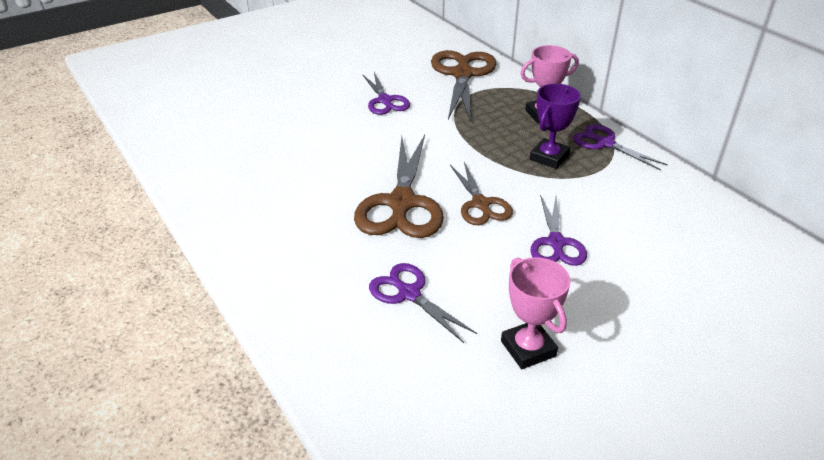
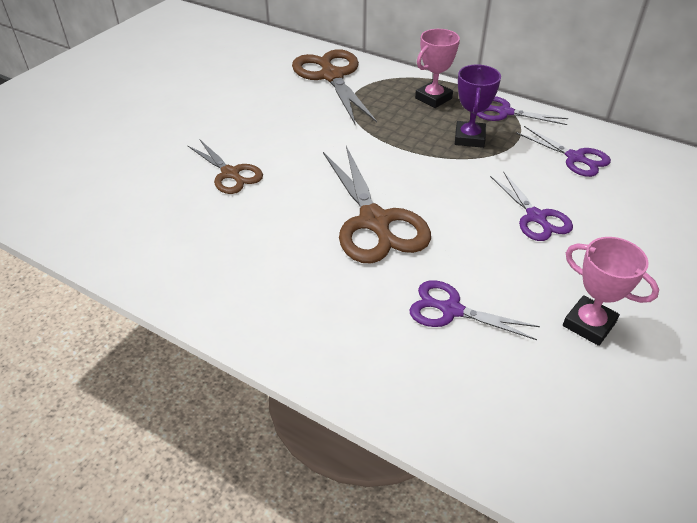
camera: 25 degrees left, 5 degrees up
(385, 100) = (277, 121): purple scissors -> purple scissors (575, 158)
(480, 204) = (445, 200): brown scissors -> brown scissors (230, 174)

